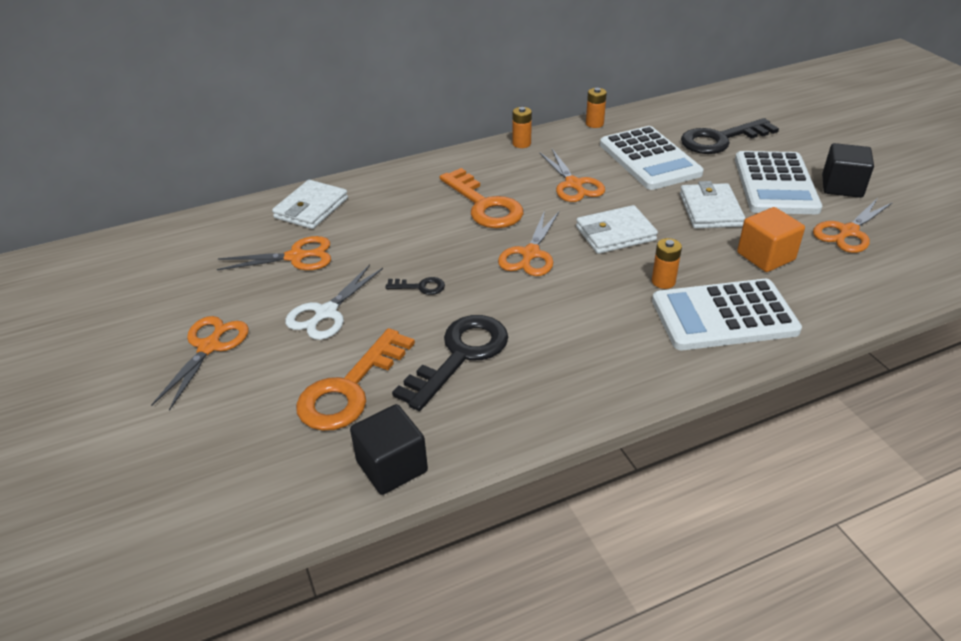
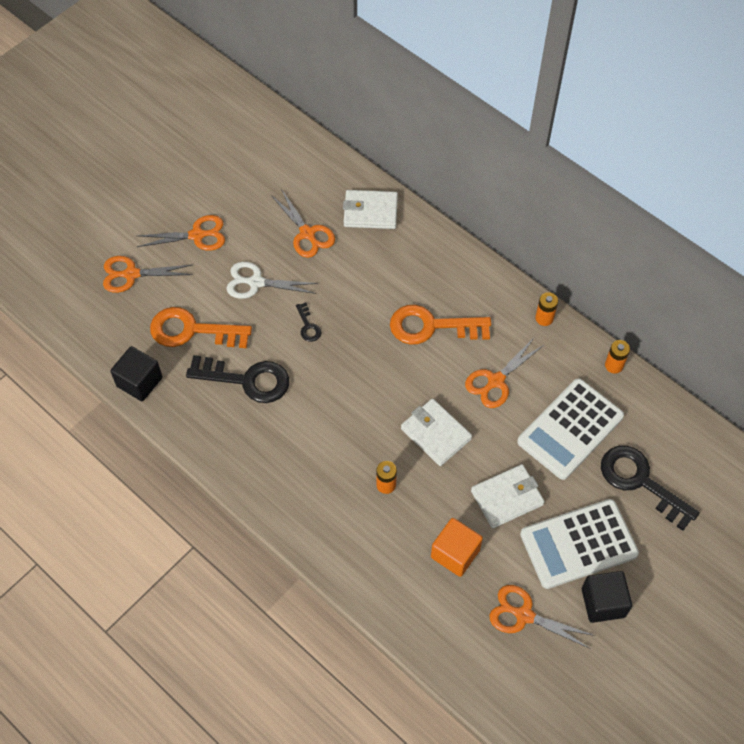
camera: 65 degrees right, 20 degrees up
(484, 205) = (431, 326): orange key -> orange key turned 60 degrees clockwise
(530, 254) = (379, 382): orange scissors -> orange scissors (131, 274)
(724, 316) = (361, 536): white calculator -> none

